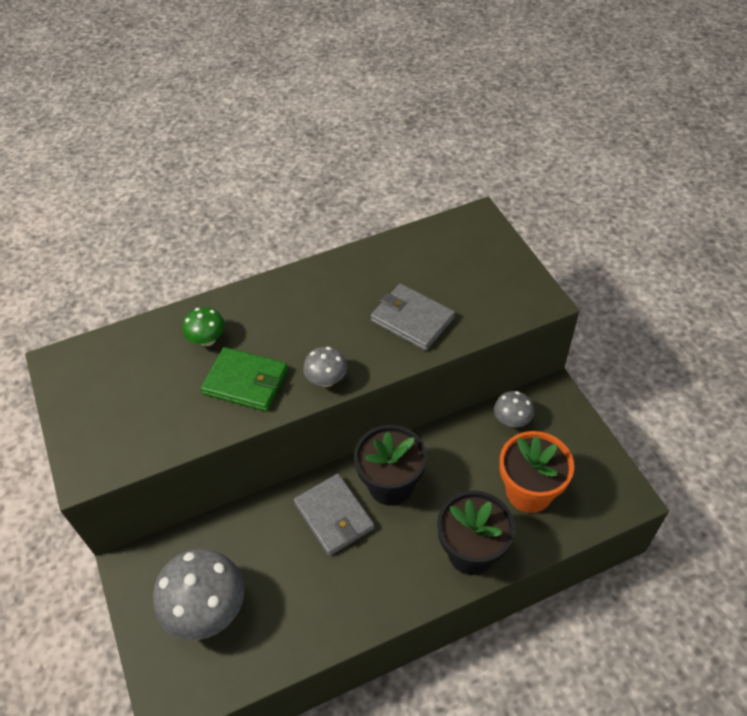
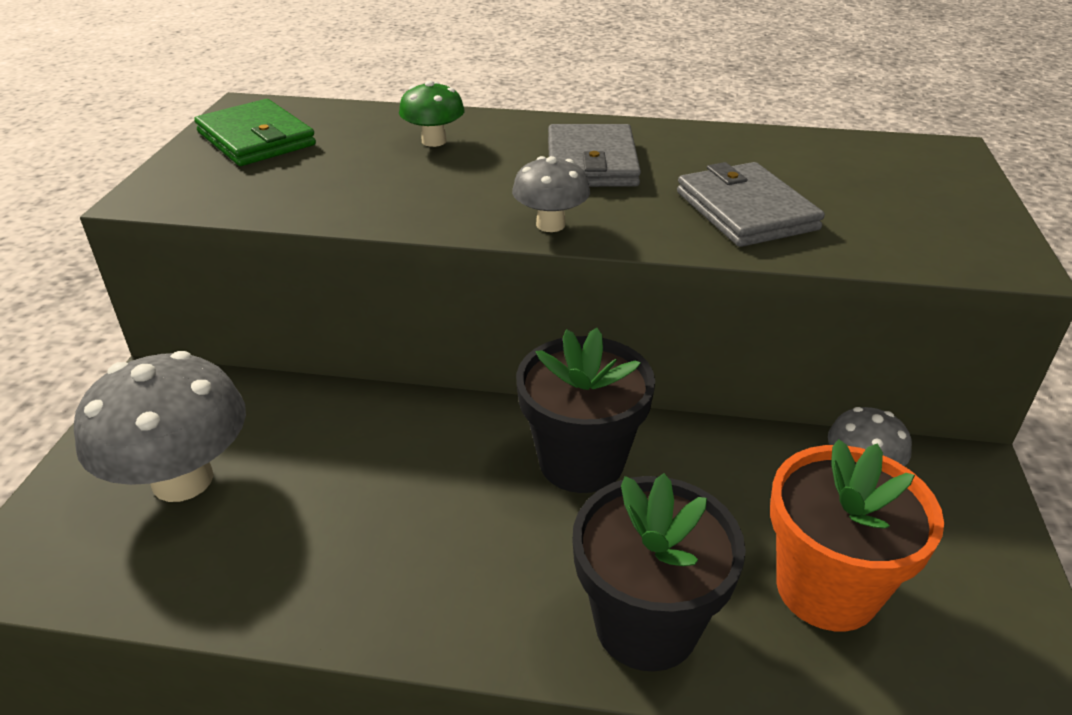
camera: 30 degrees right, 15 degrees down
(246, 382) = (437, 189): green wallet -> green wallet (256, 139)
(334, 516) = (460, 459): grey wallet -> grey wallet (591, 162)

